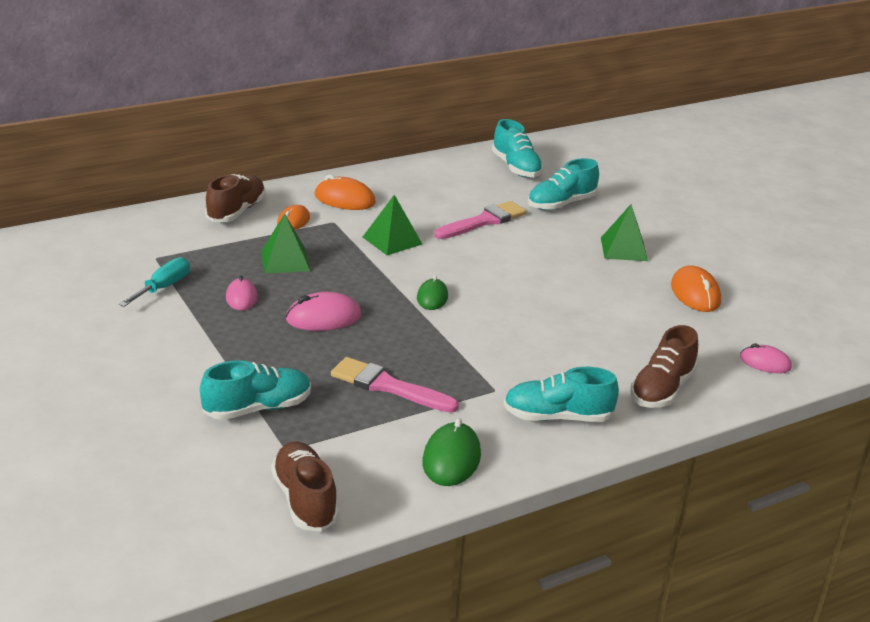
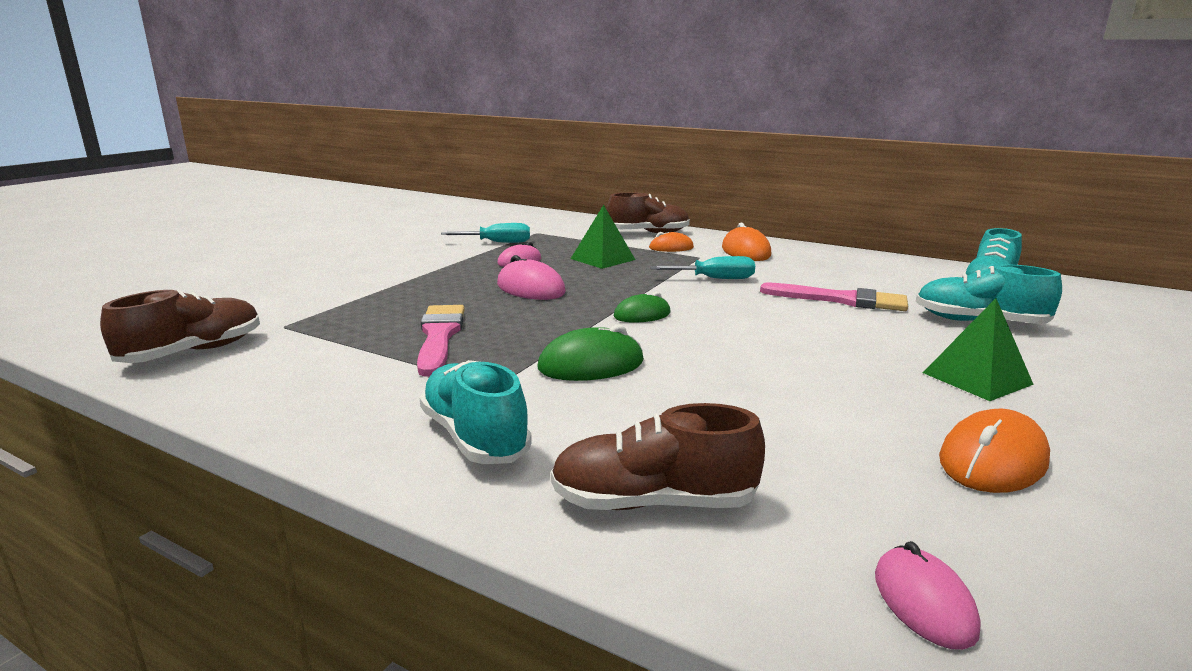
camera: 60 degrees right, 10 degrees down
(257, 408) = (345, 302): turquoise shoe -> none
(392, 240) = (715, 279): green pyramid -> turquoise screwdriver
(451, 459) = (317, 397): green mouse -> green mouse (591, 365)

